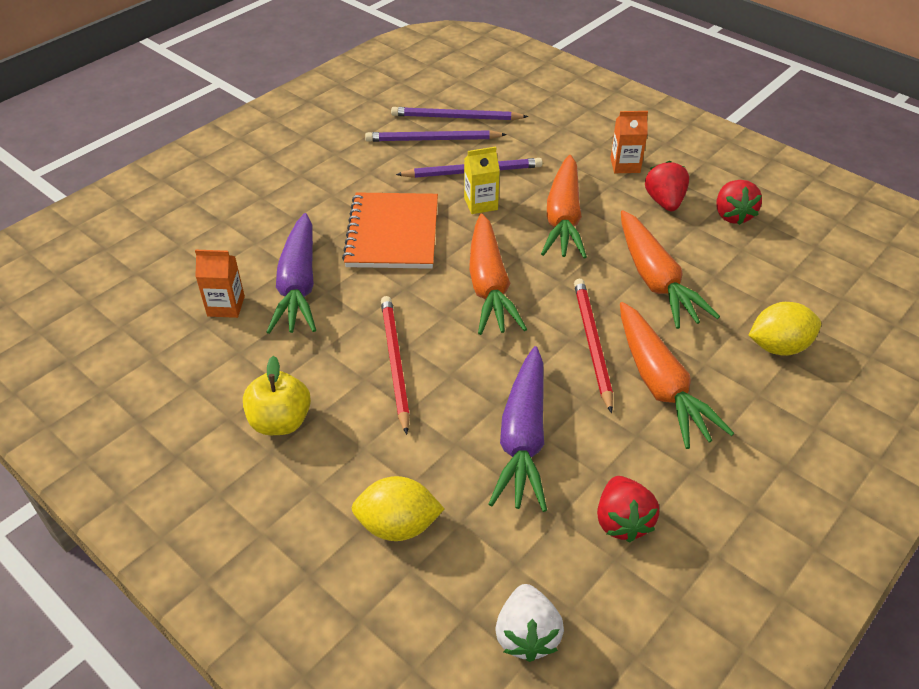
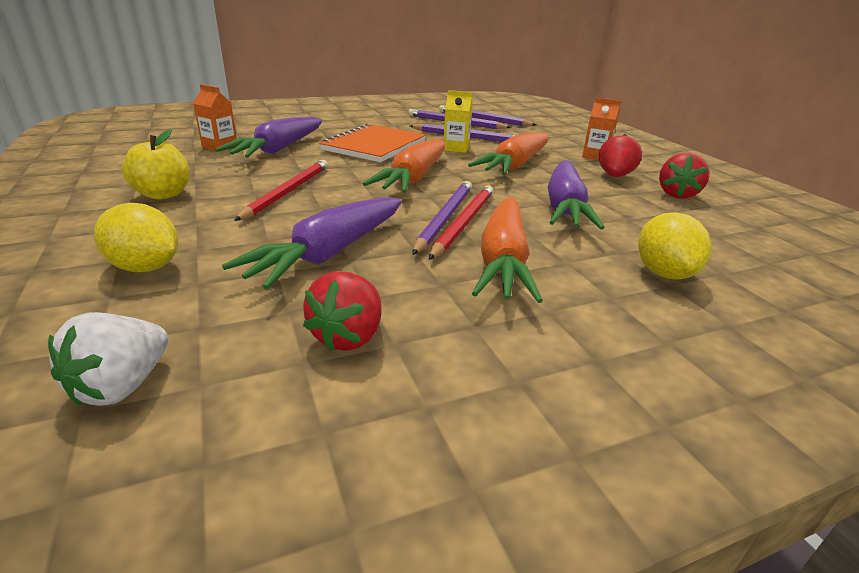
camera: 25 degrees right, 15 degrees down
(571, 343) = (444, 218): none -> purple pencil
(655, 280) = (564, 207): orange carrot -> purple carrot
(778, 347) = (664, 273): yellow lemon -> yellow lemon turned 75 degrees clockwise

